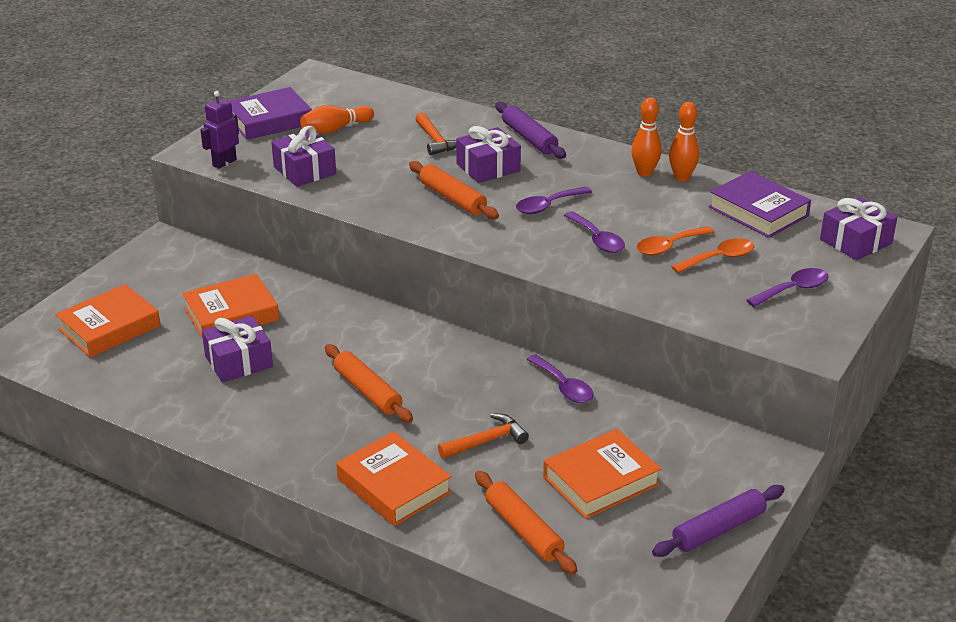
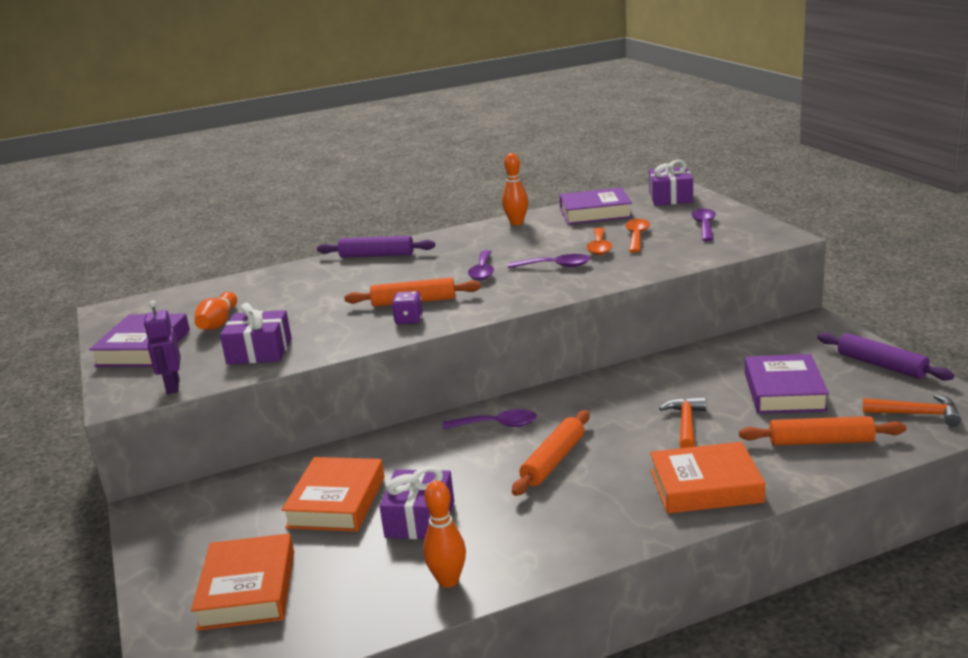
camera: 50 degrees left, 10 degrees down
(367, 391) = (553, 461): orange rolling pin -> orange rolling pin turned 60 degrees counterclockwise
(416, 211) = (409, 320): none -> purple dice
(436, 141) = (316, 288): orange hammer -> orange hammer (917, 414)
(488, 167) = (392, 278): purple gift -> none
(563, 386) = (649, 372): purple spoon -> purple spoon (497, 425)
(601, 480) = (784, 391): orange book -> purple book
(644, 173) = (491, 232): orange bowling pin -> orange bowling pin (448, 580)
(718, 529) = (881, 365): purple rolling pin -> purple rolling pin turned 45 degrees counterclockwise

